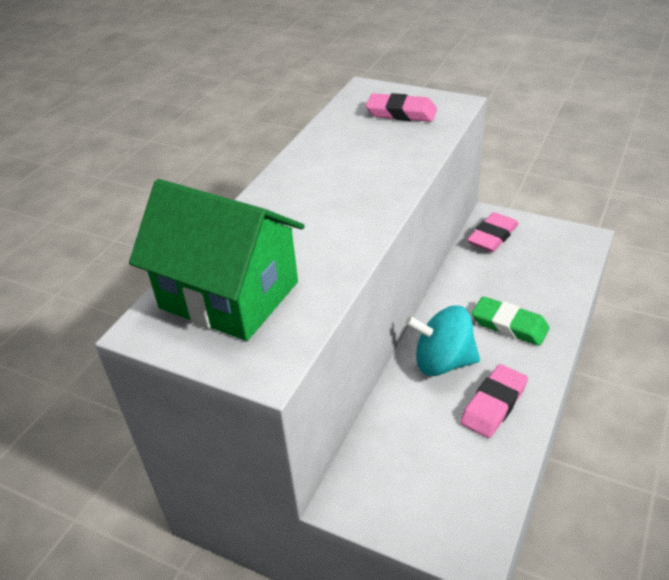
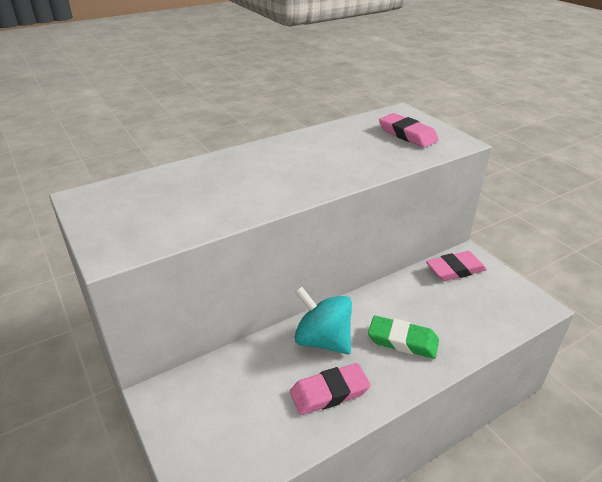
camera: 30 degrees right, 5 degrees down
(229, 295) = (149, 200): green house -> none
(509, 325) = (402, 340): green eraser -> green eraser turned 45 degrees counterclockwise

